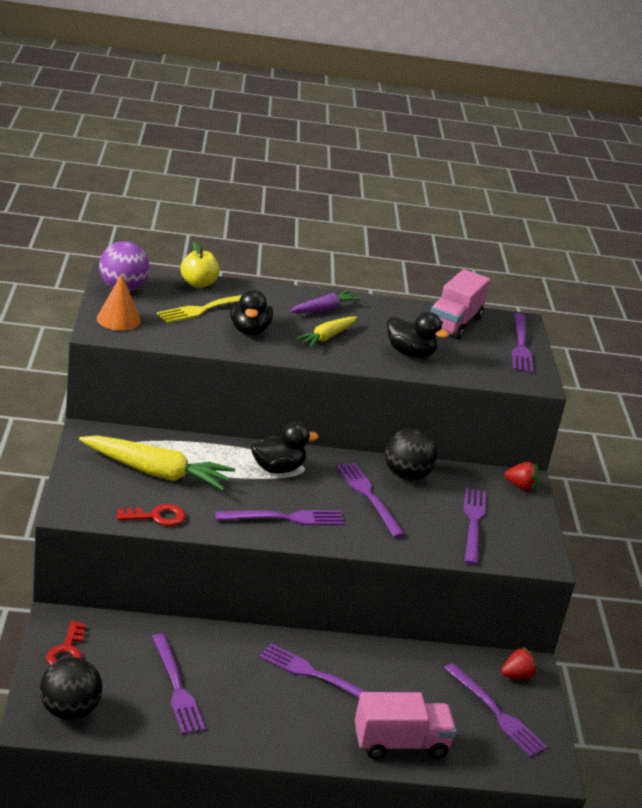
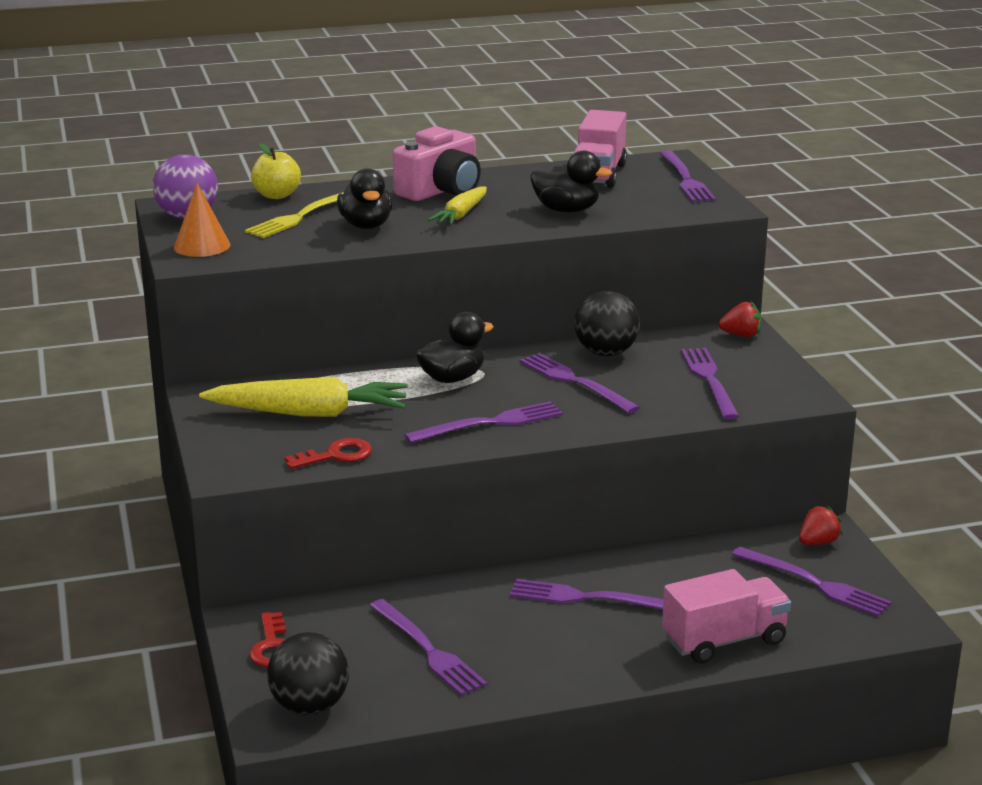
camera: 10 degrees left, 5 degrees down
(324, 309) = (441, 190): purple carrot -> pink camera

